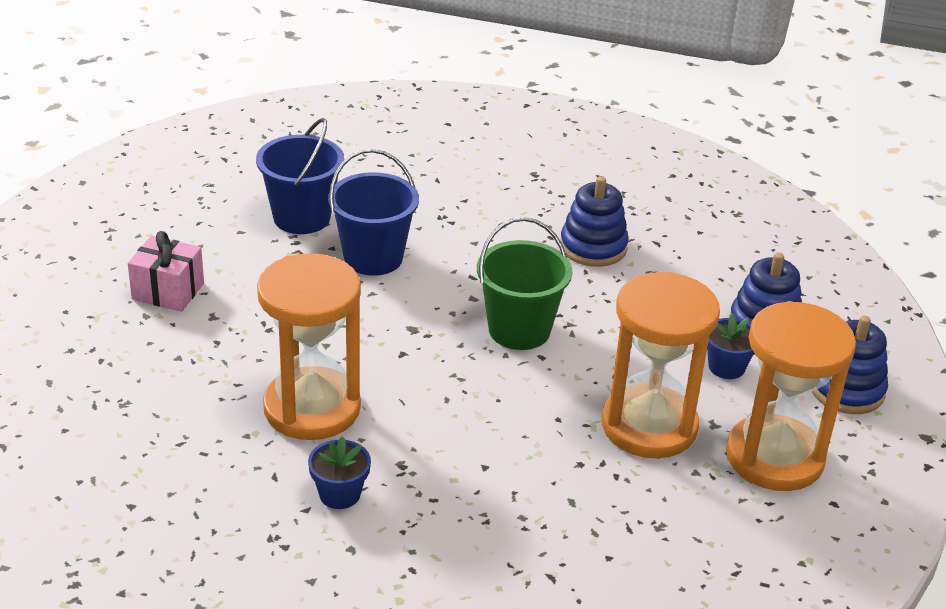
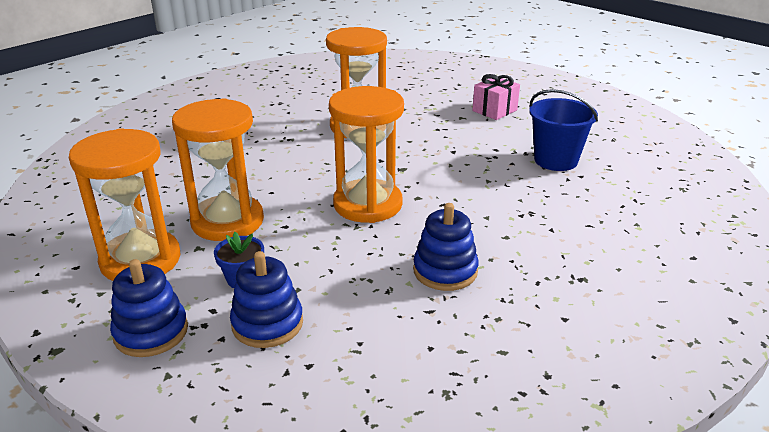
camera: 120 degrees right, 5 degrees down
(339, 494) = (288, 120): blue flower pot -> none
(373, 258) = (490, 174): blue bucket -> none
(519, 330) = (368, 204): green bucket -> orange hourglass

